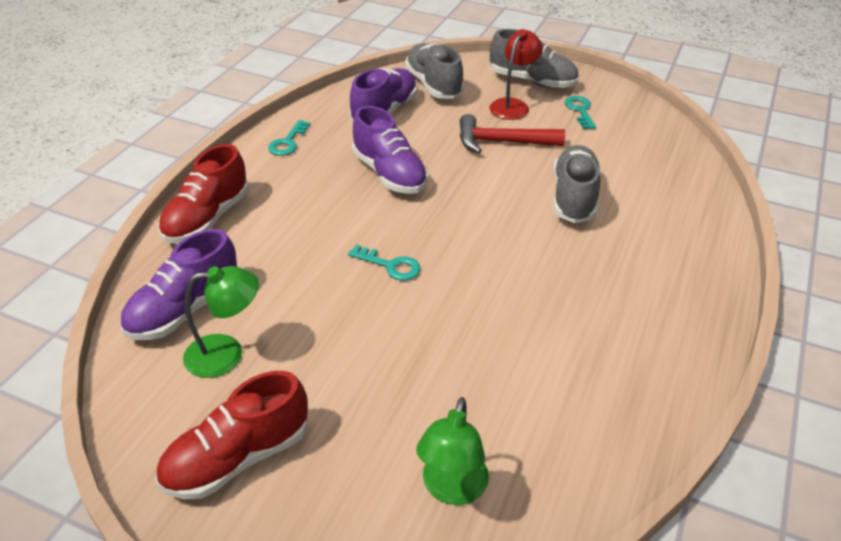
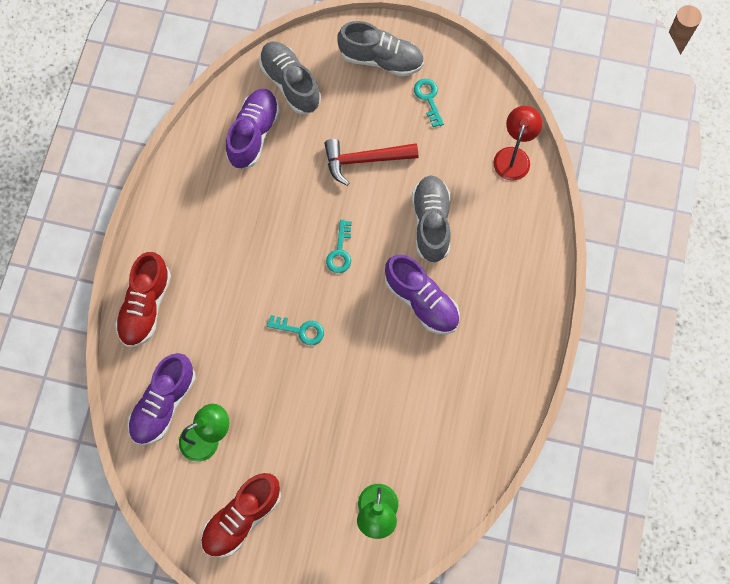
camera: 10 degrees left, 30 degrees up
(288, 142) = (180, 196): turquoise key -> turquoise key (340, 251)
(389, 174) = (277, 222): purple shoe -> purple shoe (421, 301)
(512, 105) = (367, 102): red lamp -> red lamp (514, 156)

